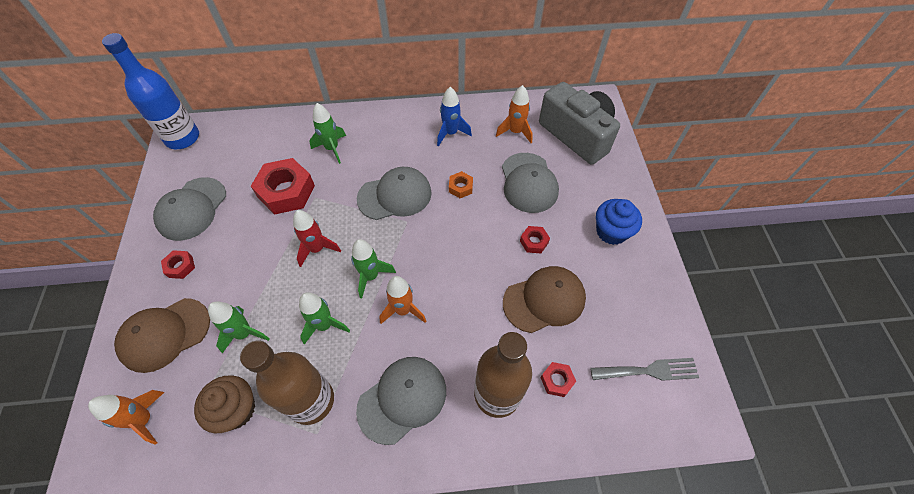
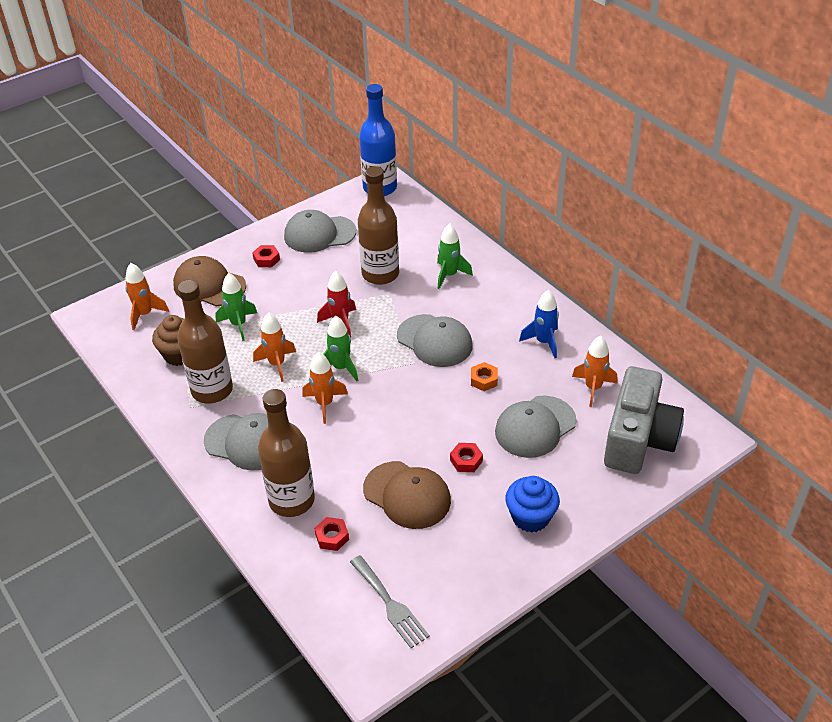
camera: 60 degrees right, 15 degrees down
(286, 191) = (380, 274): red nut -> brown bottle
(324, 325) = (277, 364): green rocket -> orange rocket

